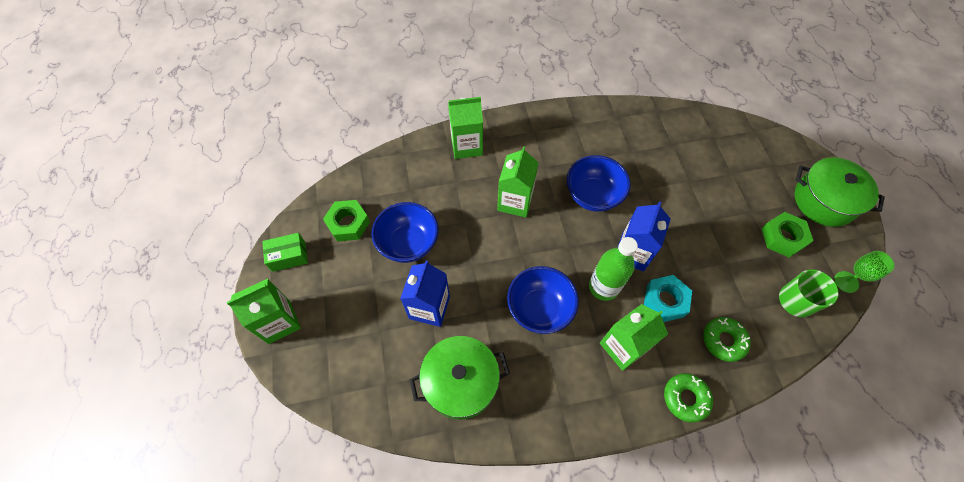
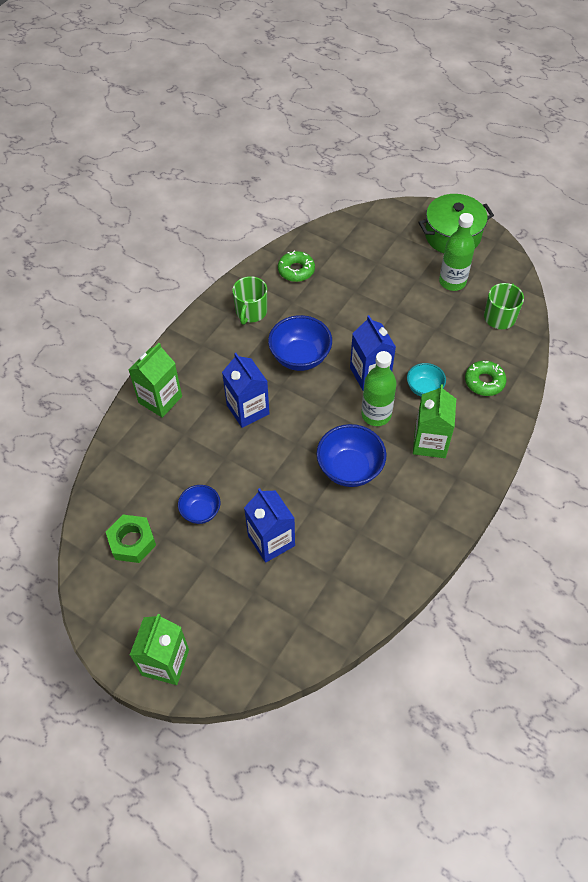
camera: 45 degrees left, 5 degrees down
(288, 256) = (111, 611): green box -> none
(408, 243) = (201, 511): blue bowl -> blue bowl, size x0.60
(461, 382) = (351, 567): green pot -> none
(515, 201) = (248, 409): green carton -> blue carton
(592, 135) = (251, 312): none -> green mug
(665, 301) = (424, 388): turquoise nut -> turquoise bowl
(685, 398) = (499, 439): green donut -> green donut (296, 270)
(783, 237) = (452, 282): green nut -> green bottle
(846, 282) = (515, 280): green goblet -> none

